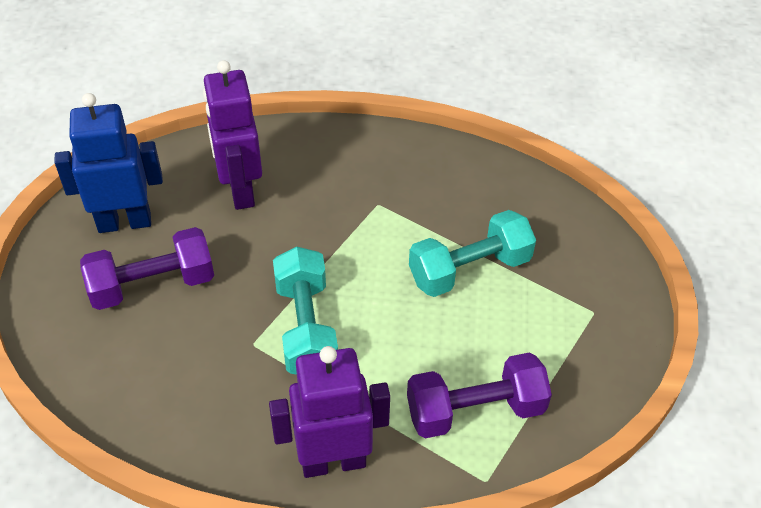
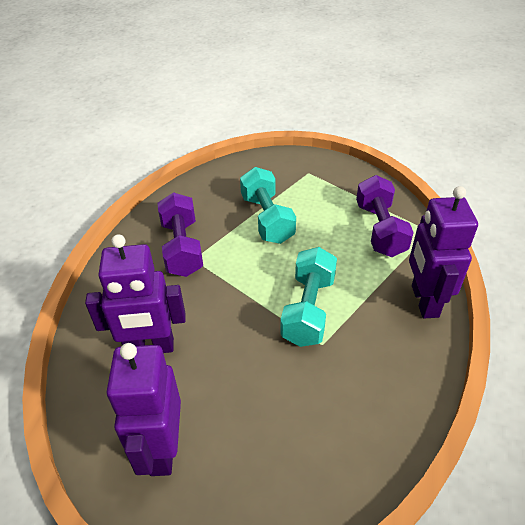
camera: 80 degrees left, 5 degrees down
(124, 222) = (162, 449): blue robot -> purple robot
(152, 285) = (249, 420): purple dumbbell -> purple dumbbell (182, 248)
(306, 327) = (308, 309): turquoise dumbbell -> turquoise dumbbell turned 75 degrees counterclockwise

